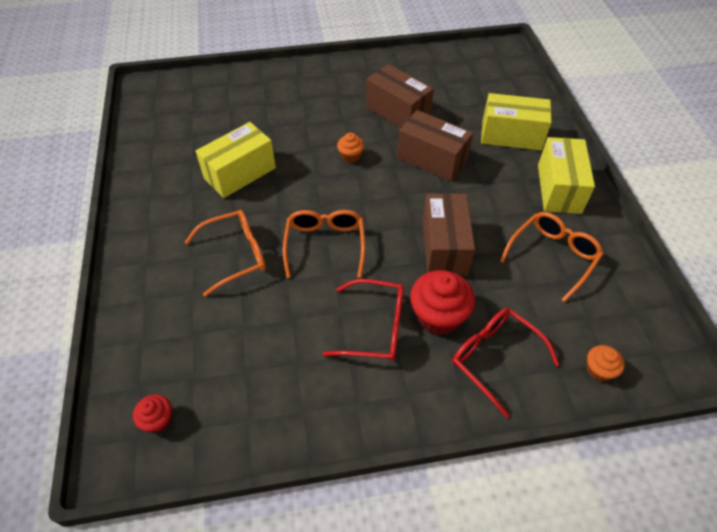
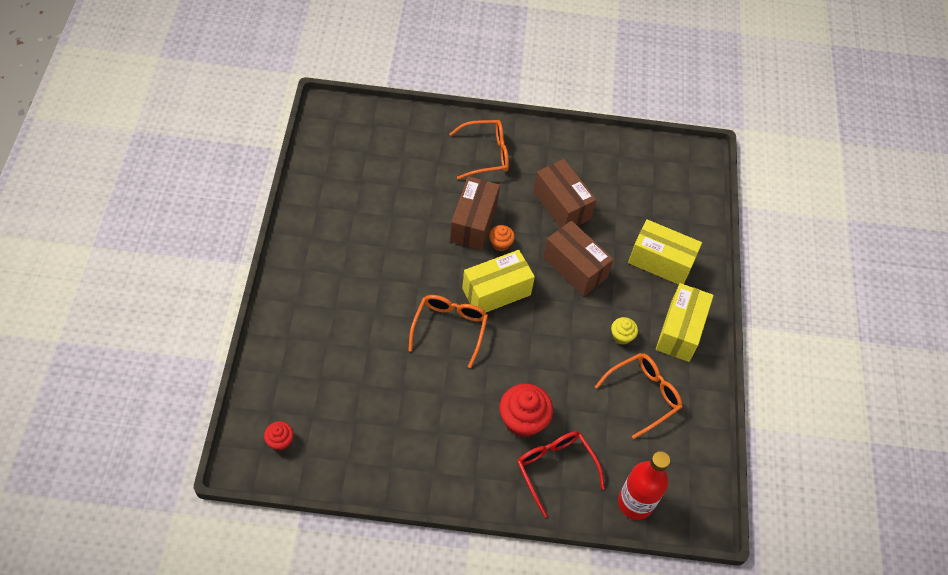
camera: 10 degrees right, 5 degrees up
(236, 255) = (371, 317): orange glasses -> orange glasses (486, 154)
(240, 173) = (395, 235): yellow box -> yellow box (496, 292)
(376, 327) = (468, 415): red glasses -> none
(444, 247) = (552, 359): brown box -> brown box (473, 223)
(505, 207) = (621, 336): none -> yellow cupcake
(599, 370) = (635, 503): orange cupcake -> red bottle

